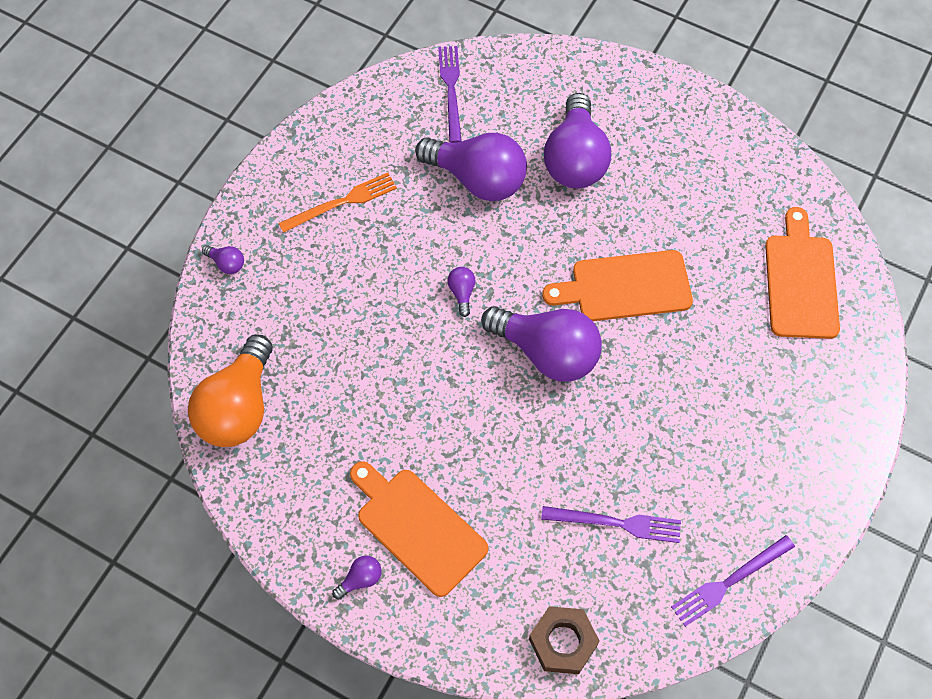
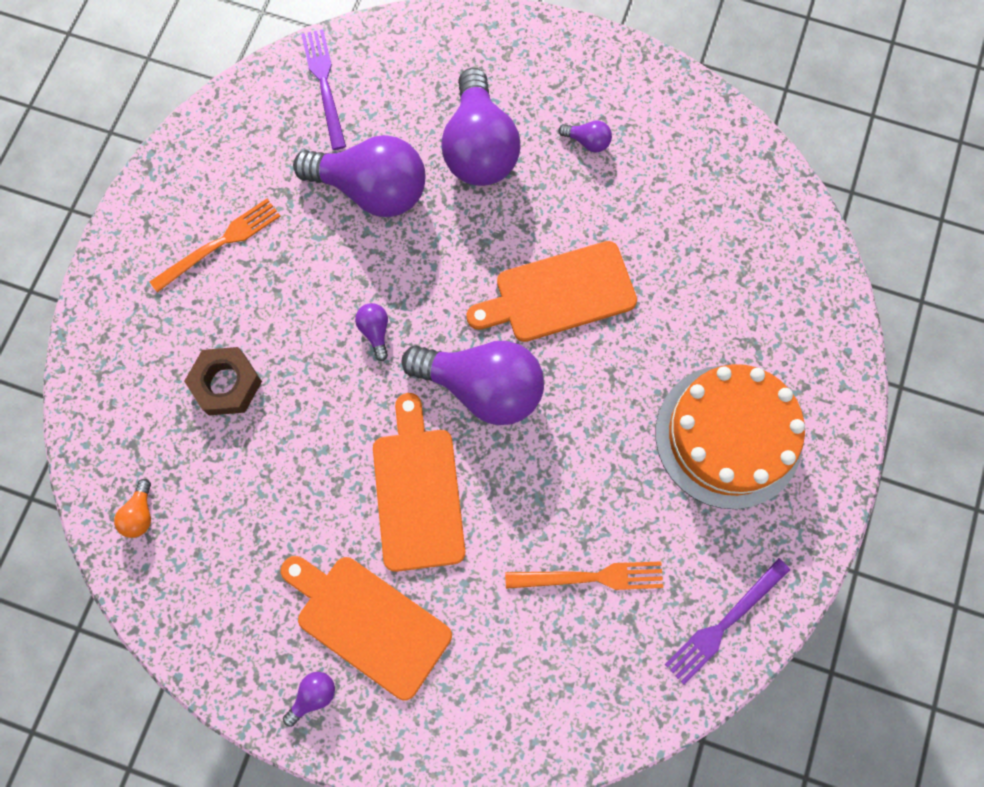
camera: 10 degrees left, 10 degrees up
(227, 263) = (97, 341): purple light bulb -> purple light bulb (587, 142)
(239, 407) = (140, 514): orange light bulb -> orange light bulb, size x0.40
(563, 642) = (551, 727): brown nut -> brown nut (226, 384)
(616, 523) = (590, 577): purple fork -> orange fork
(756, 427) = (728, 436): none -> orange cake
(800, 281) = (753, 254): orange cutting board -> orange cutting board (418, 491)

